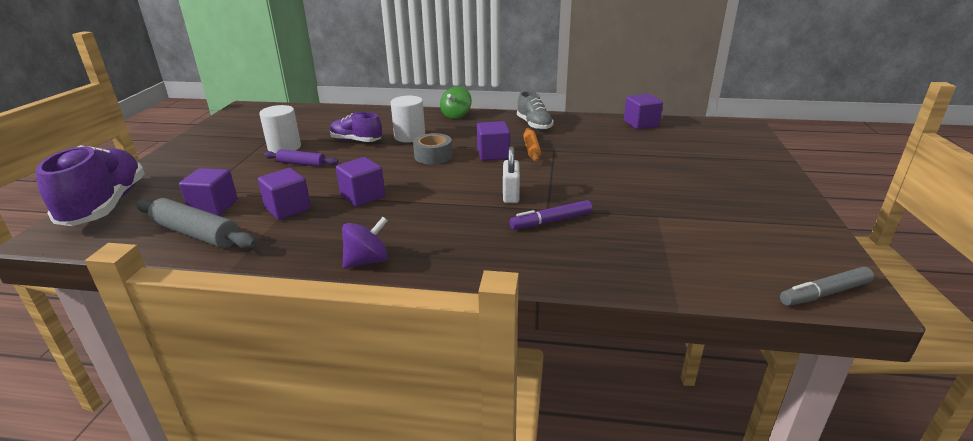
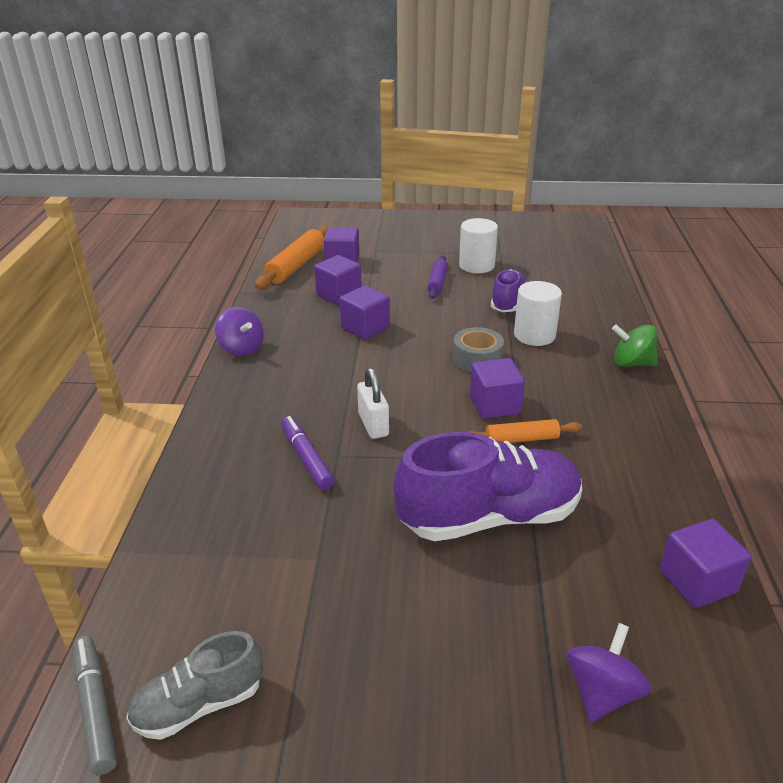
camera: 85 degrees right, 5 degrees up
(106, 206) = (343, 221): purple shoe -> purple shoe (489, 517)
(196, 234) = (296, 266): grey rolling pin -> orange rolling pin
(511, 195) = (373, 425): white padlock -> white padlock turned 75 degrees clockwise
(534, 125) = (626, 440): grey shoe -> grey shoe (199, 704)
(717, 148) = (602, 692): none -> purple spinning top

